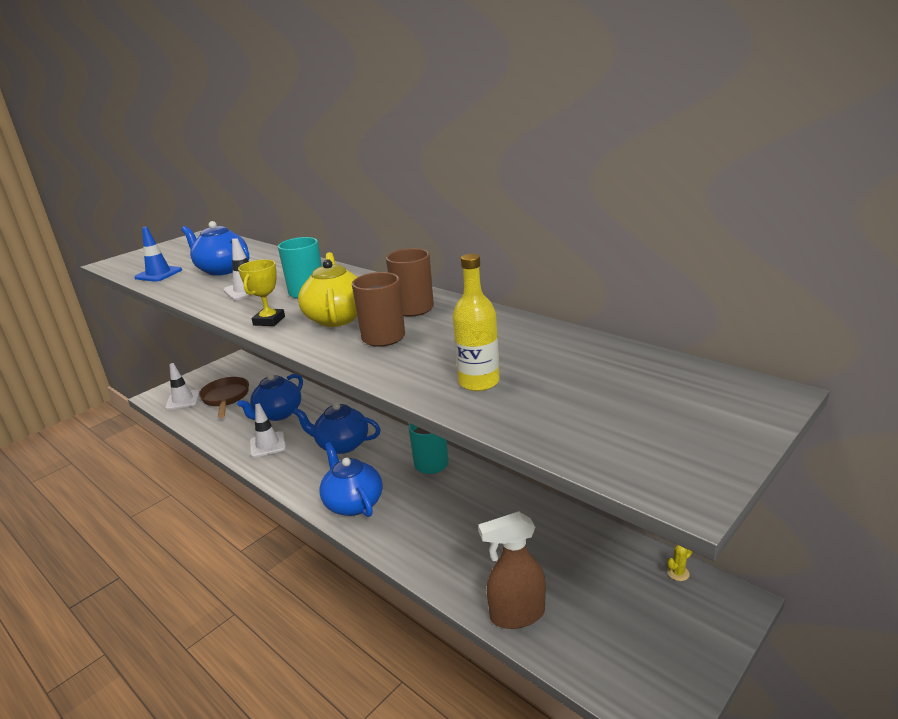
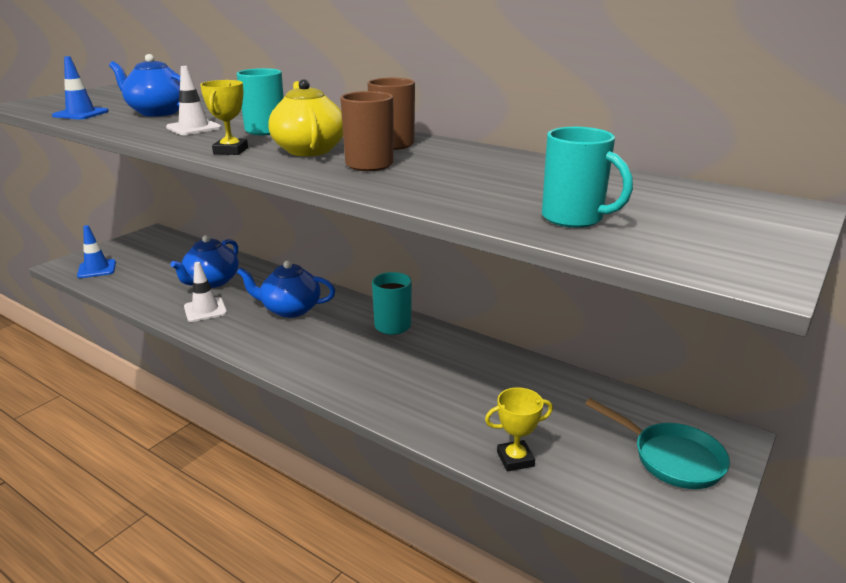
camera: 10 degrees left, 0 degrees up
(183, 400) = (97, 269): white traffic cone -> blue traffic cone
(226, 398) = (148, 267): brown pan -> none
(353, 503) = (314, 362): blue teapot -> none
(479, 382) = (492, 198): yellow bottle -> none
(516, 615) = (515, 459): brown spray bottle -> yellow trophy
(544, 410) = (574, 218): none -> turquoise mug
(669, 621) = (671, 458): none -> turquoise pan
(678, 573) = (669, 416): yellow cactus -> none

